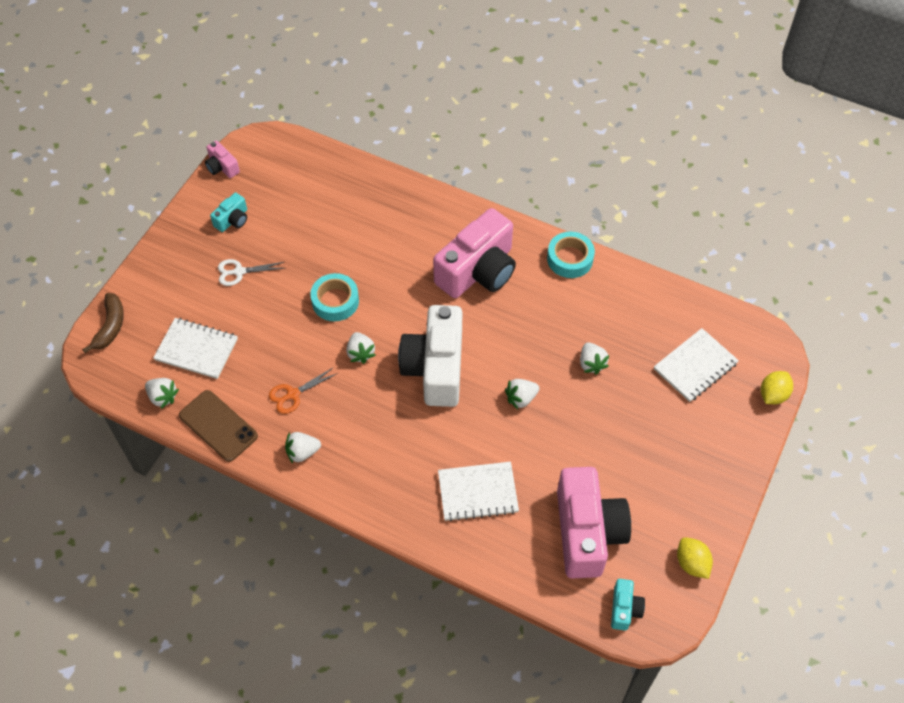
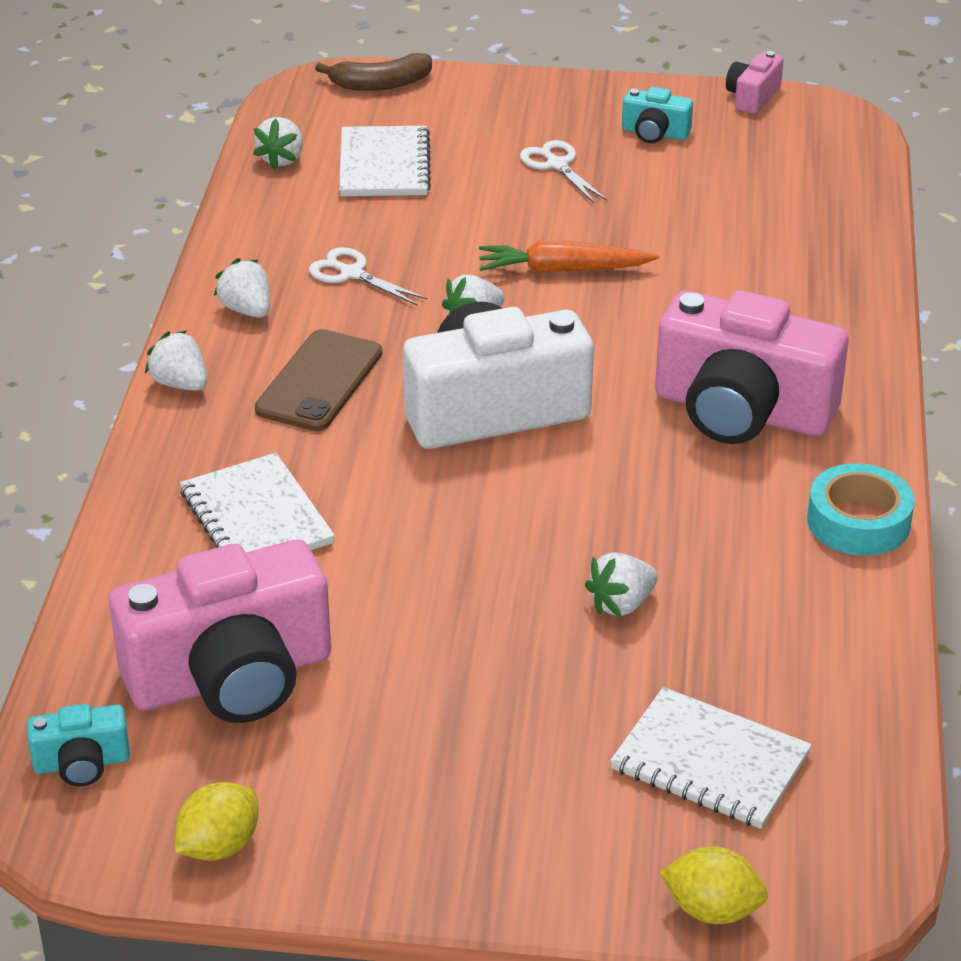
camera: 70 degrees right, 20 degrees down
(218, 426) = (256, 220): brown phone -> brown phone (319, 381)
(293, 394) = (352, 274): orange scissors -> white scissors
(335, 301) = (563, 270): turquoise tape -> orange carrot
(521, 398) = (486, 527): white strawberry -> white strawberry (180, 384)

